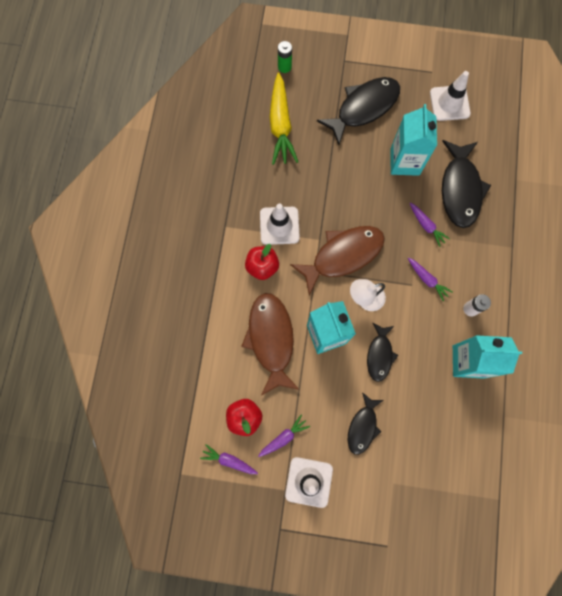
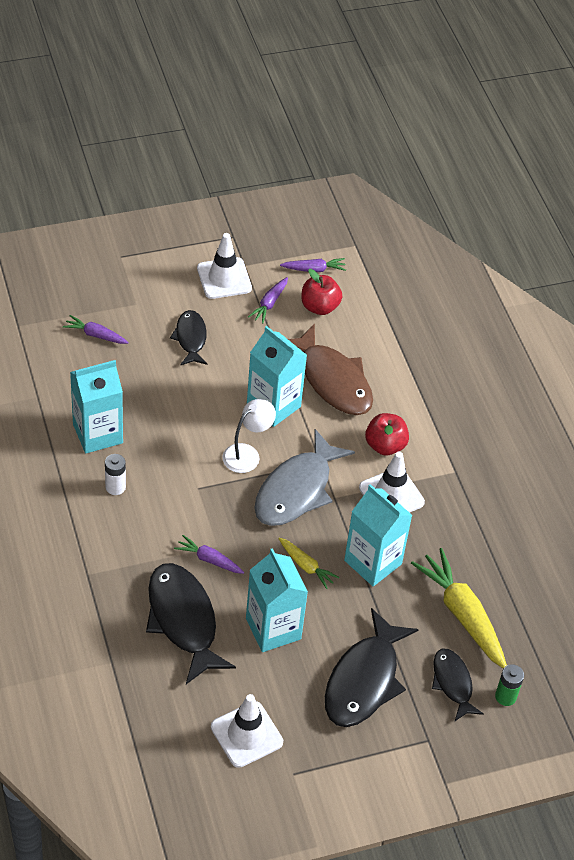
camera: 150 degrees right, 25 degrees down
(318, 181) = (373, 562): none -> turquoise carton
(343, 255) = (297, 490): brown fish -> grey fish
(363, 196) = (306, 566): none -> yellow carrot
(379, 355) = (203, 406): black fish -> black fish (453, 683)
(427, 279) = (182, 499): purple carrot -> purple carrot (96, 335)

